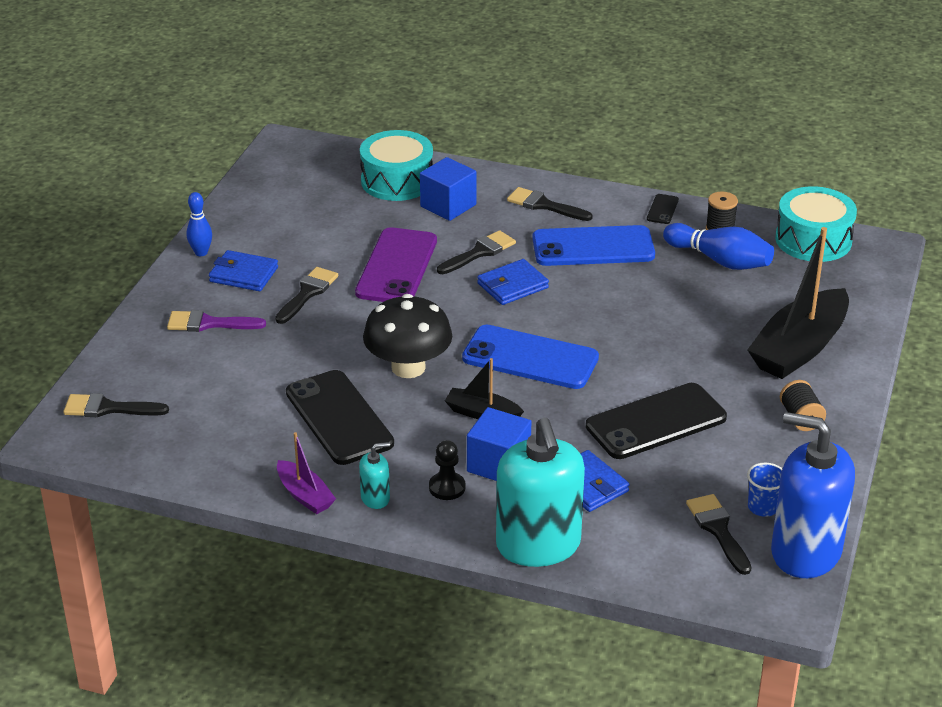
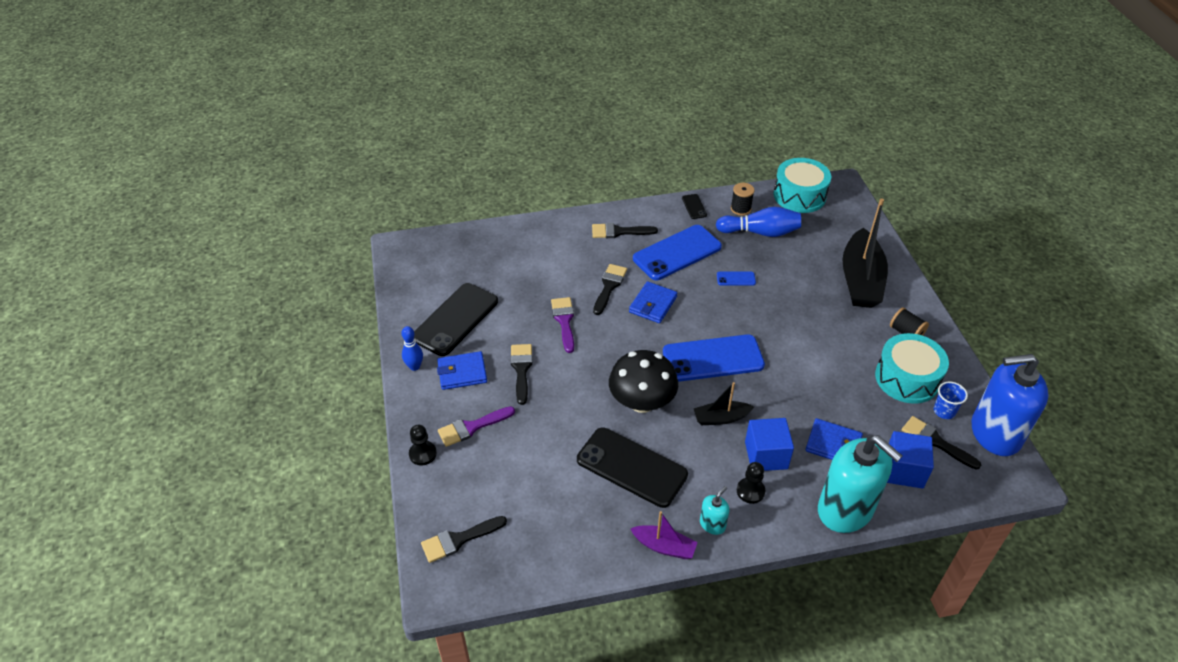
camera: 30 degrees left, 10 degrees up
(140, 327) = (423, 454): none -> black pawn
(396, 267) = (564, 321): purple phone -> purple brush
(397, 181) = (505, 249): turquoise drum -> turquoise drum (907, 378)
(448, 205) = (557, 256): blue cube -> blue cube (903, 470)
(639, 295) = (736, 279): none -> blue phone
(656, 422) = (829, 374): black phone -> black phone (455, 319)

